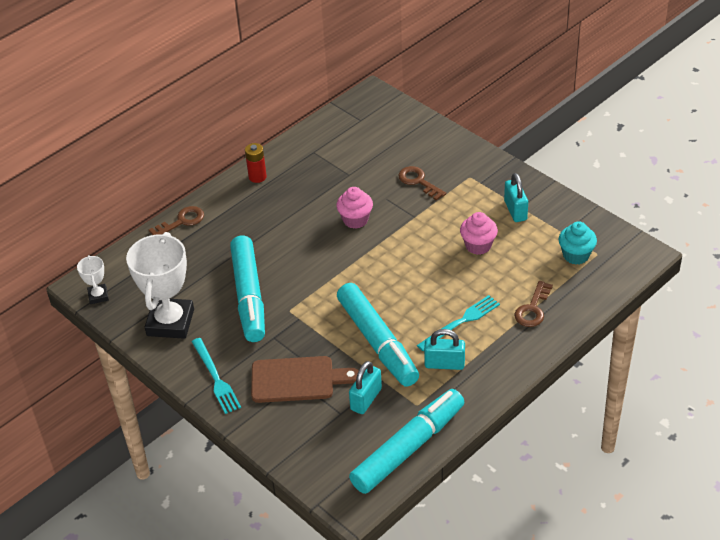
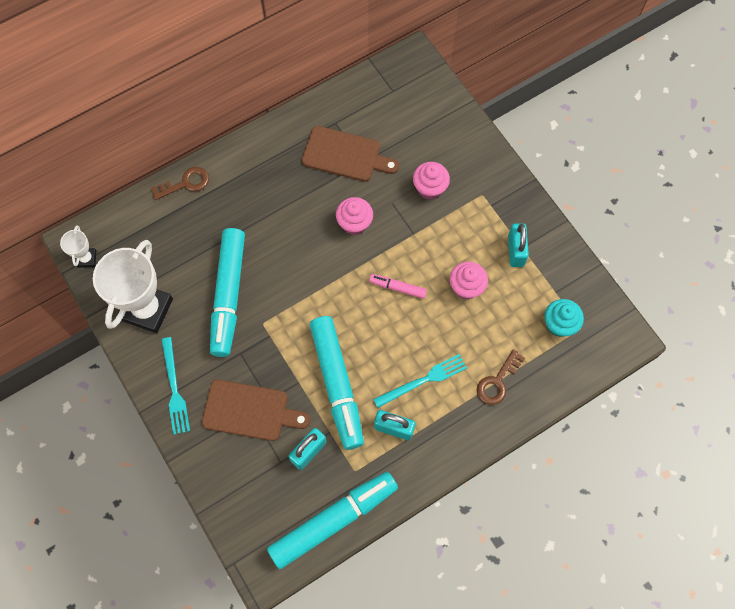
camera: 10 degrees right, 25 degrees up
(257, 177) = (272, 142): red battery -> none
(330, 173) = (345, 155): none -> brown cutting board
(412, 258) = (398, 288): none -> pink marker
(418, 181) = (429, 188): brown key -> pink cupcake

